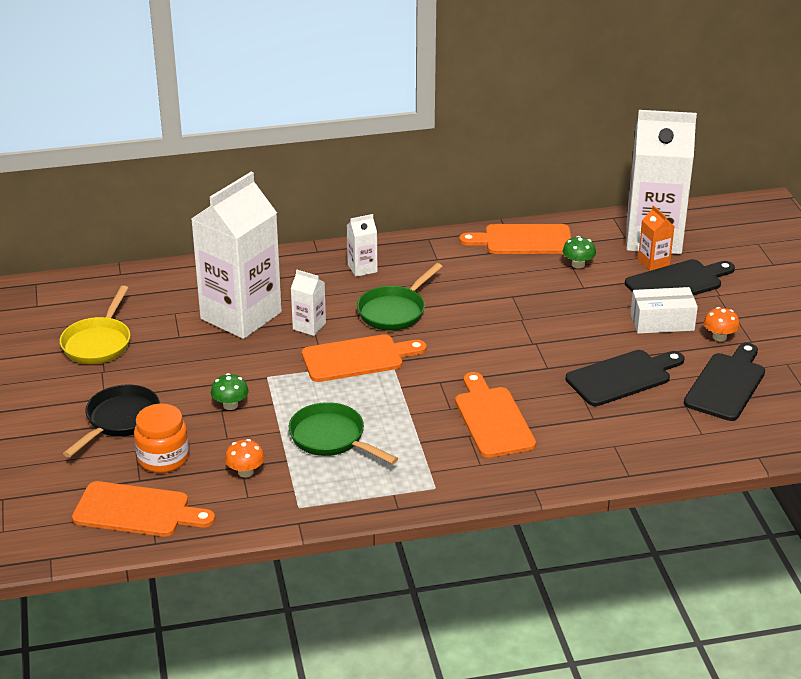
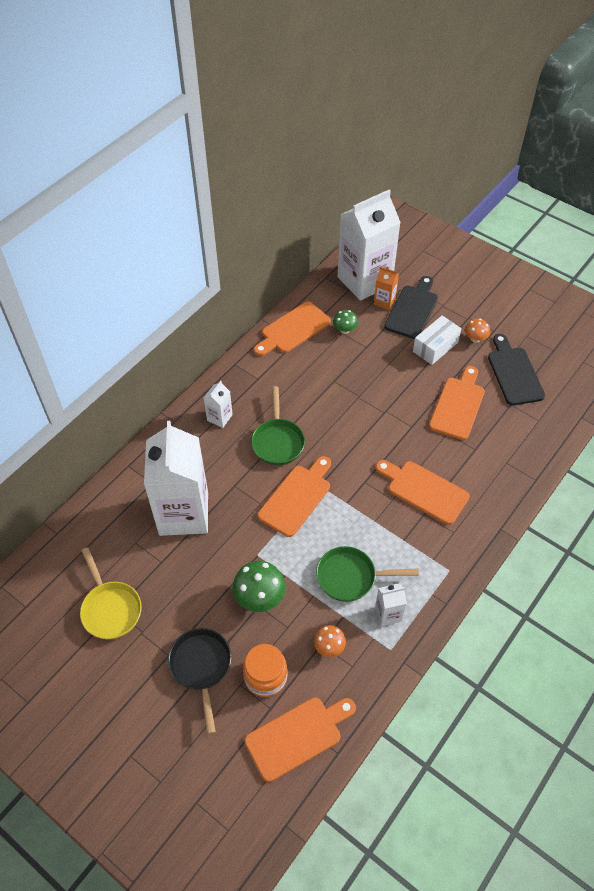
camera: 40 degrees left, 20 degrees up
(230, 405) = (259, 597): green mushroom -> green mushroom, size x1.69
(309, 326) = (238, 491): white carton -> white carton (388, 613)
(622, 377) = (458, 405): black cutting board -> orange cutting board

